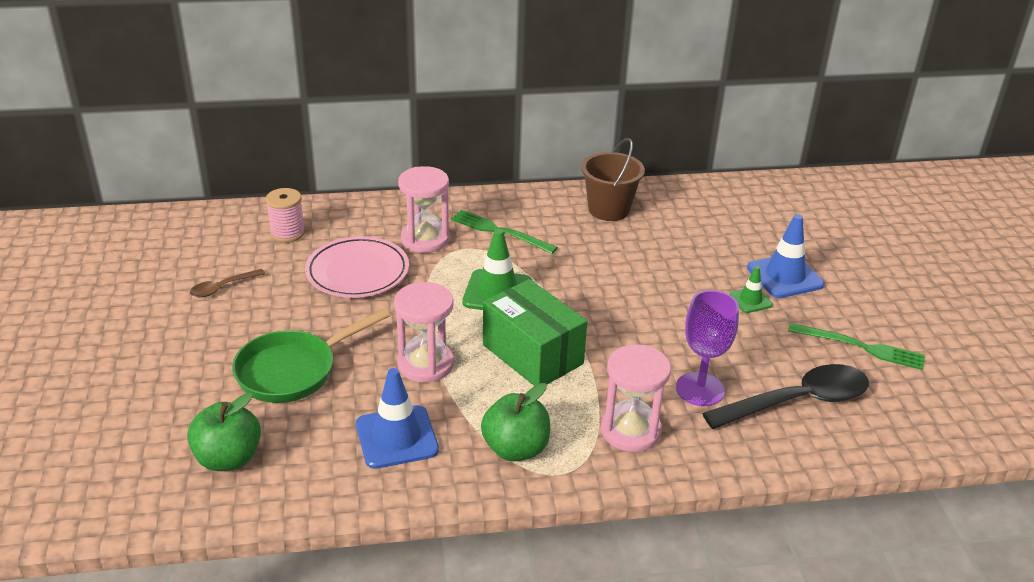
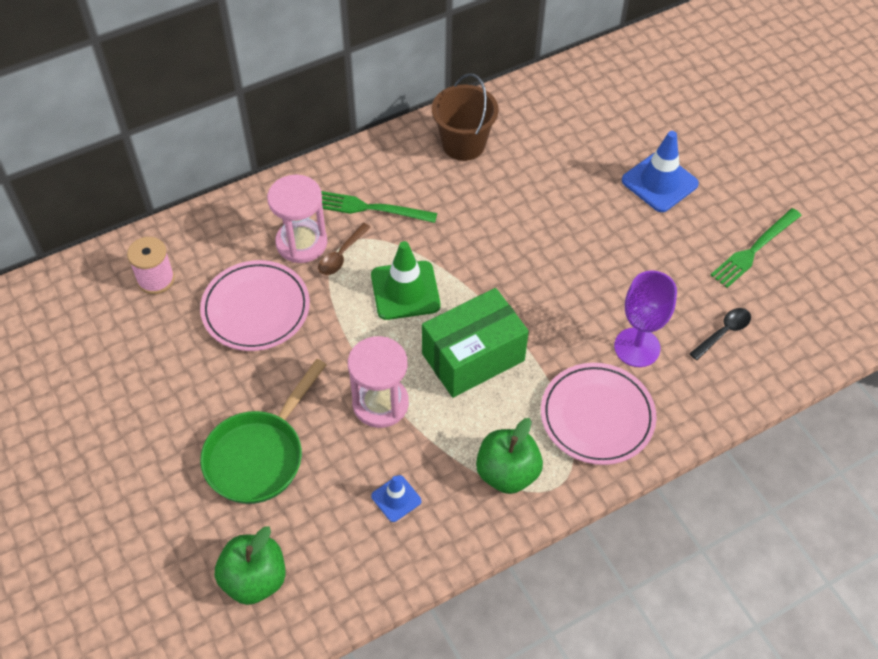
camera: 20 degrees left, 20 degrees up
(222, 288) = (129, 375): brown spoon -> brown spoon (341, 255)
(396, 437) = (396, 498): blue traffic cone -> blue traffic cone, size x0.55
(532, 354) = (473, 357): green box -> green box turned 60 degrees counterclockwise
(630, 431) = (597, 416): pink hourglass -> pink plate
(750, 300) = (640, 223): green traffic cone -> none
(798, 401) = (723, 332): black spoon -> black spoon, size x0.48
(861, 347) = (754, 249): green fork -> green fork turned 135 degrees clockwise

